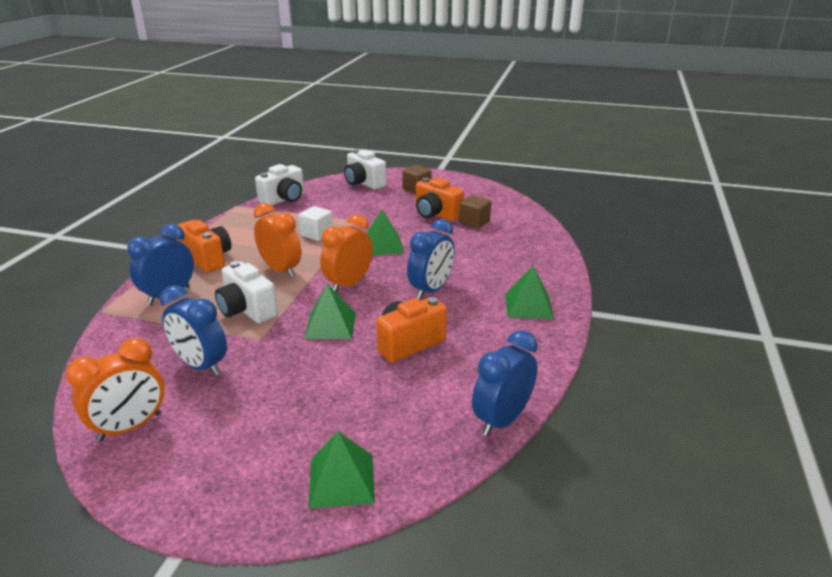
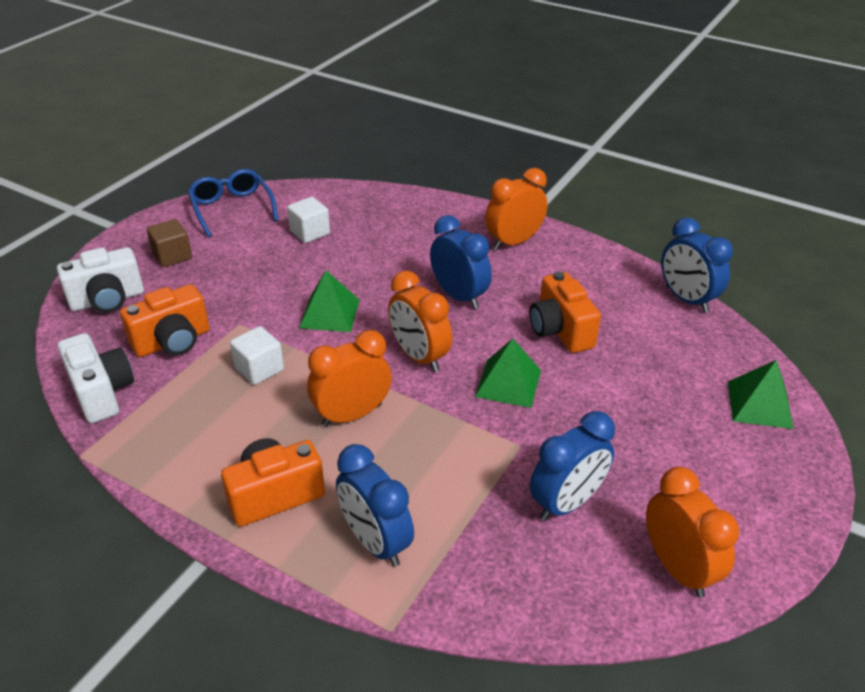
camera: 75 degrees left, 10 degrees up
(247, 310) = (448, 455): white camera -> none
(436, 215) = (268, 256): orange camera -> orange camera (173, 342)
(474, 222) = (310, 232): brown cube -> white cube
(482, 194) = (232, 209): none -> blue glasses
(528, 306) = (513, 242): green pyramid -> orange clock

